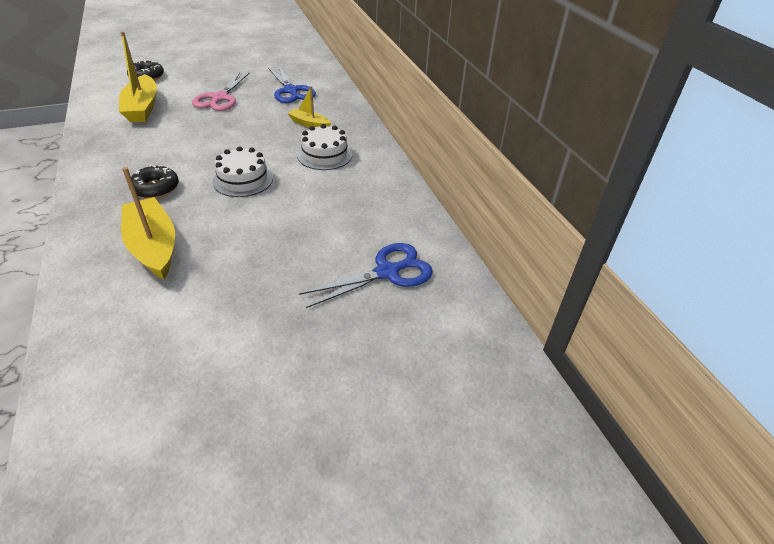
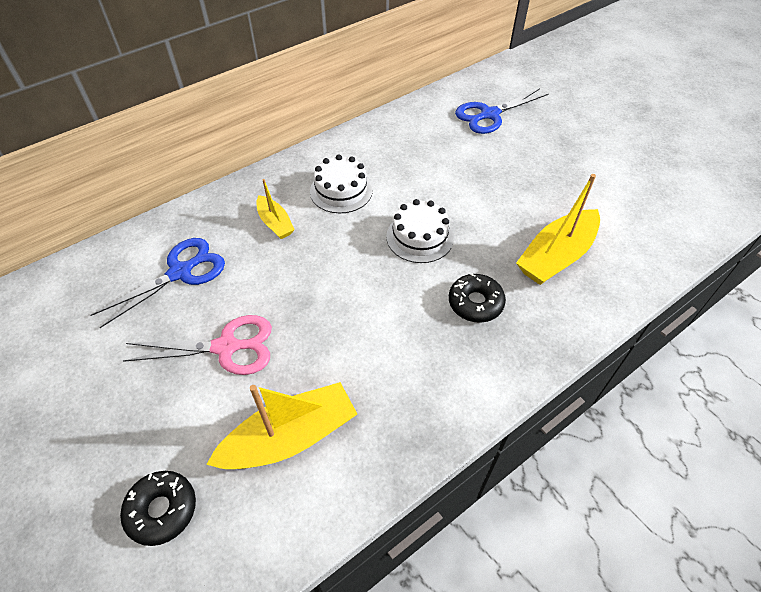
camera: 105 degrees left, 10 degrees up
(309, 124) = (275, 223): yellow boat -> yellow boat turned 45 degrees counterclockwise
(387, 272) = (489, 115): blue scissors -> blue scissors turned 75 degrees counterclockwise

